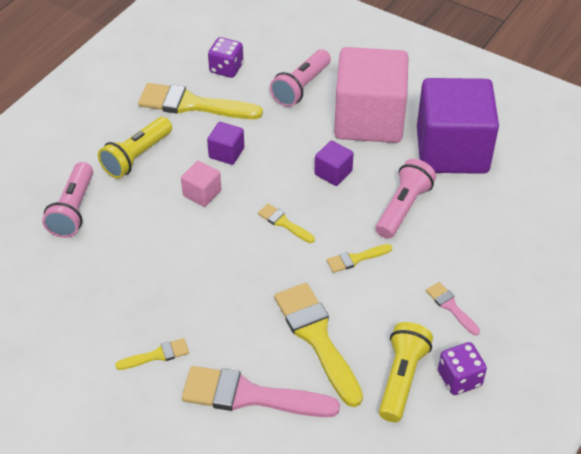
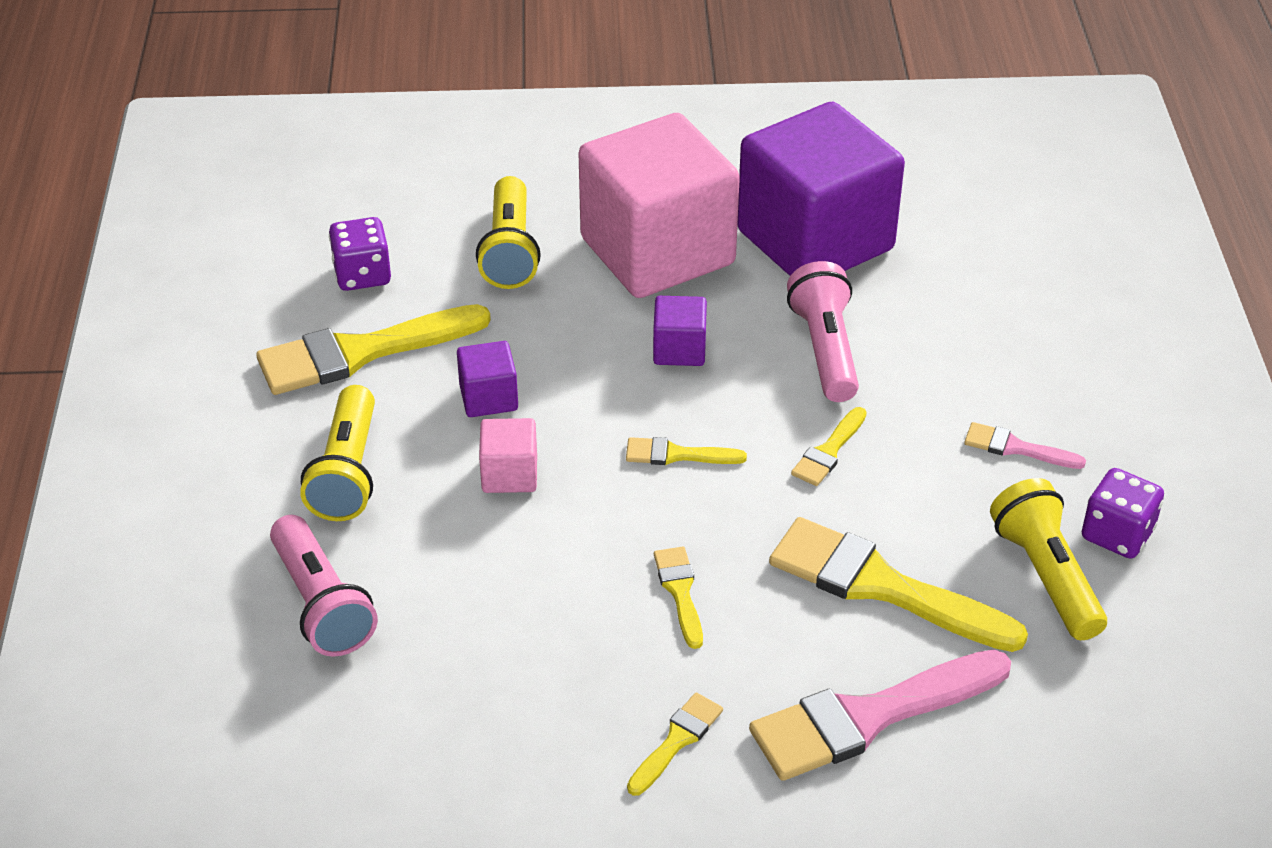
camera: 35 degrees left, 5 degrees down
(223, 288) = (680, 592): none -> yellow brush
(301, 87) = (510, 251): pink flashlight -> yellow flashlight

